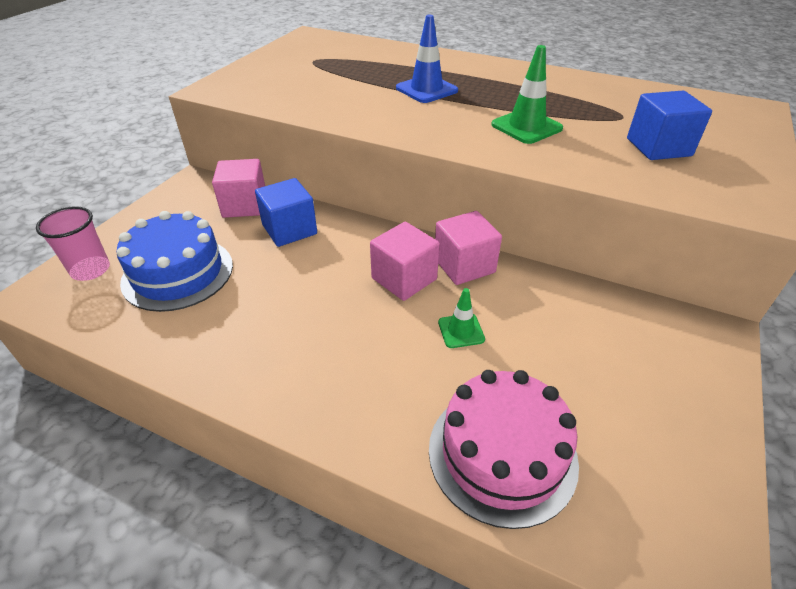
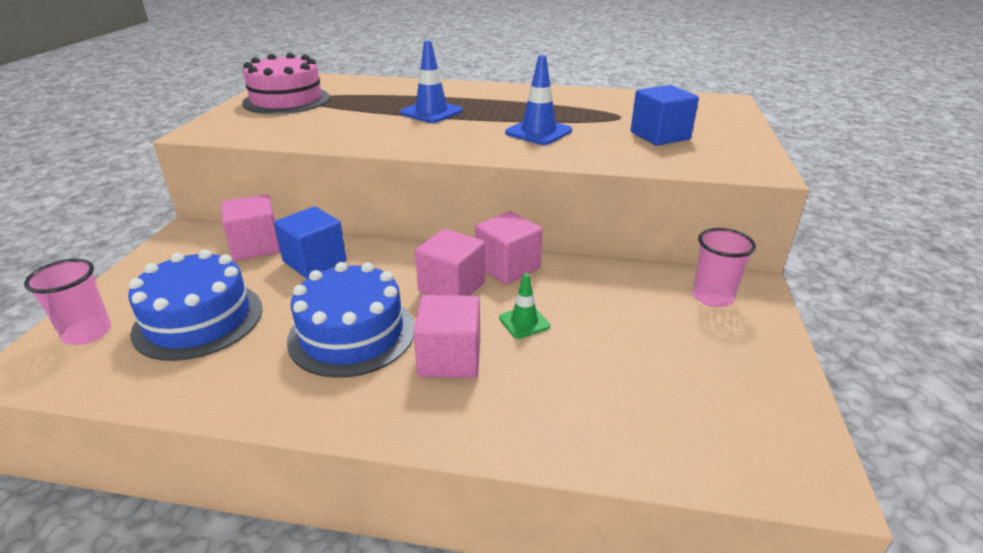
camera: 15 degrees left, 10 degrees down
(299, 312) = (352, 334): none -> blue cake
(378, 356) = (450, 358): none -> pink cube
(502, 454) = (600, 417): pink cake -> pink cake (286, 100)
(526, 127) = (538, 132): green traffic cone -> blue traffic cone
(667, 339) = (712, 297): none -> pink cup

